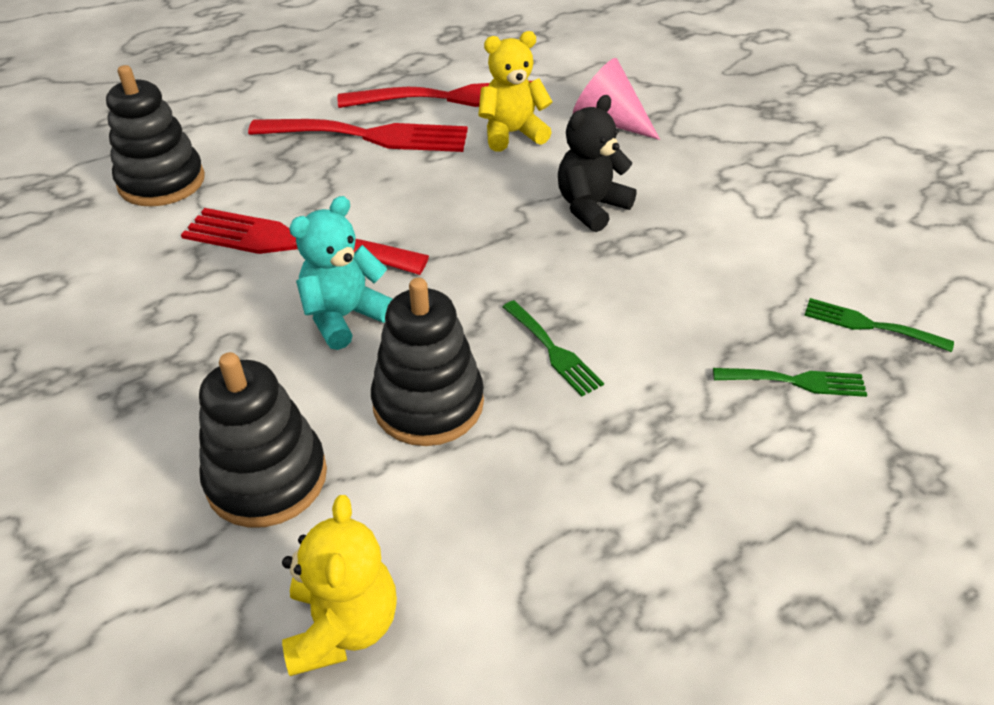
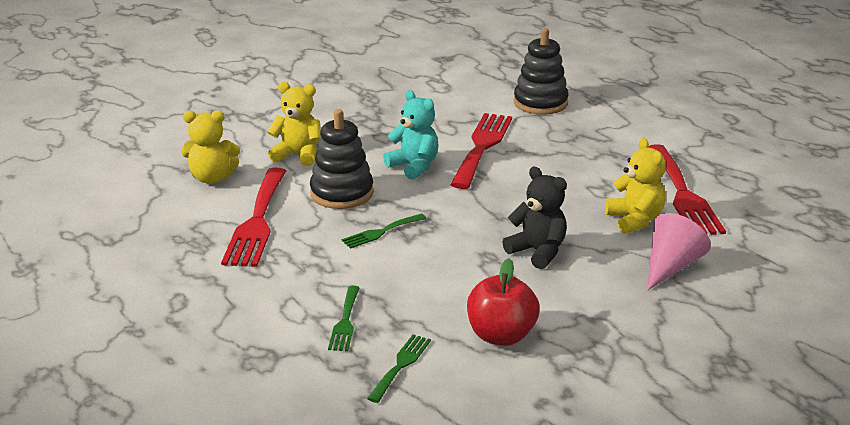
camera: 90 degrees right, 15 degrees down
(267, 478) = (298, 155): black stacking toy -> yellow teddy bear
(370, 136) = (614, 164): red fork -> red fork (257, 221)
(778, 243) = (501, 335): none -> red apple

